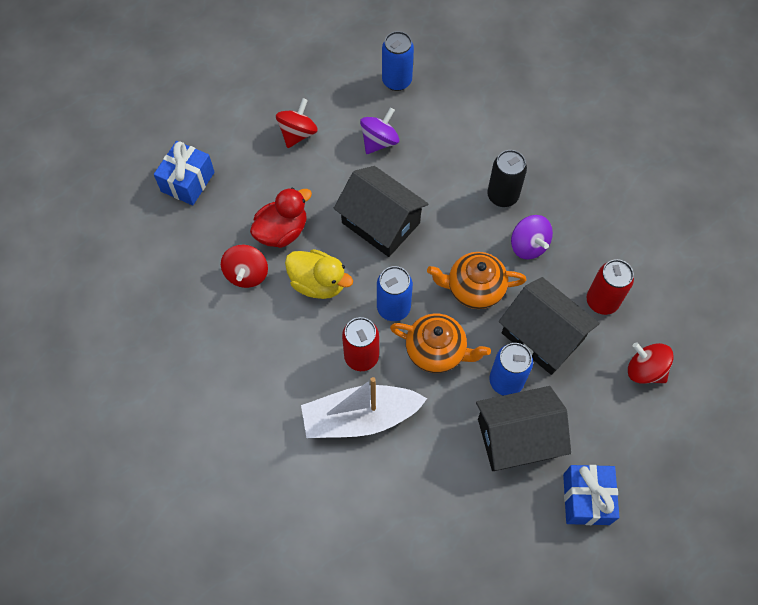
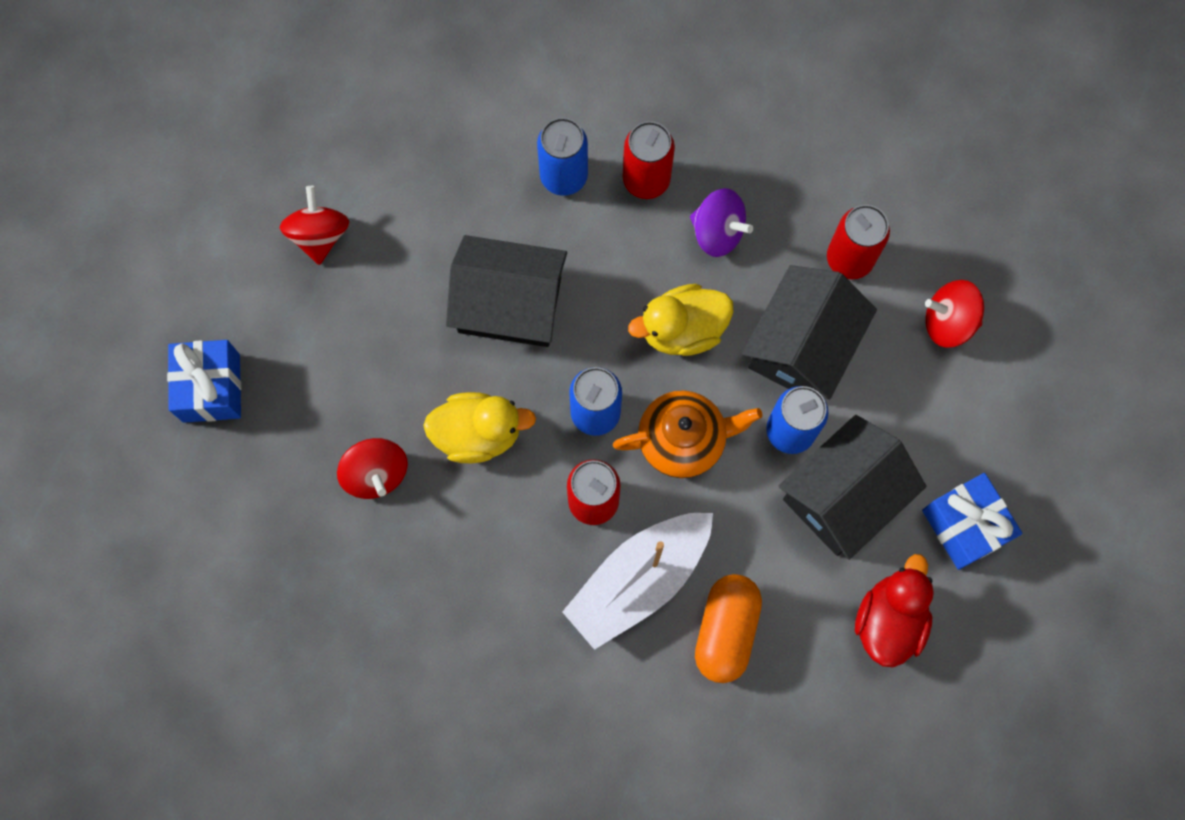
camera: 30 degrees left, 10 degrees up
(282, 231) = (386, 388): red duck -> red duck (889, 620)
(379, 141) = (438, 188): purple spinning top -> none
(395, 477) = (726, 630): none -> orange capsule
(396, 81) = (408, 84): blue can -> blue can (564, 176)
(474, 289) = (682, 330): orange teapot -> yellow duck
(502, 196) = (646, 180): black can -> red can
(542, 336) = (802, 346): black house -> black house turned 75 degrees counterclockwise

